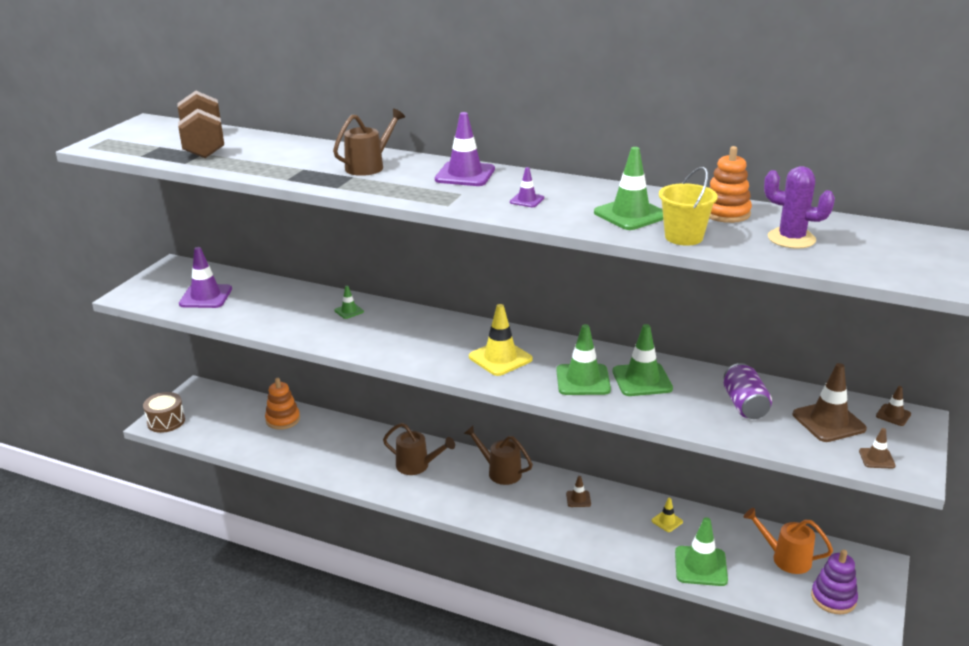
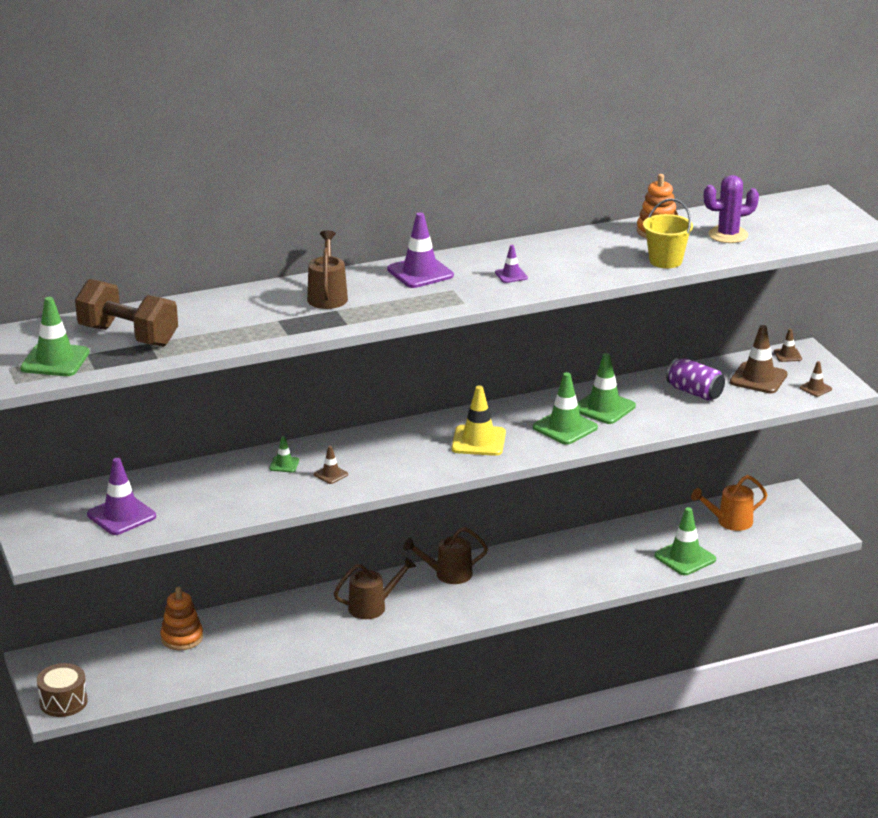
camera: 45 degrees left, 0 degrees up
(578, 499) = (538, 560): brown traffic cone -> brown traffic cone (331, 474)
(630, 214) = (601, 257): green traffic cone -> green traffic cone (55, 360)
(667, 521) = (622, 541): yellow traffic cone -> none
(833, 598) = (788, 531): purple stacking toy -> none

